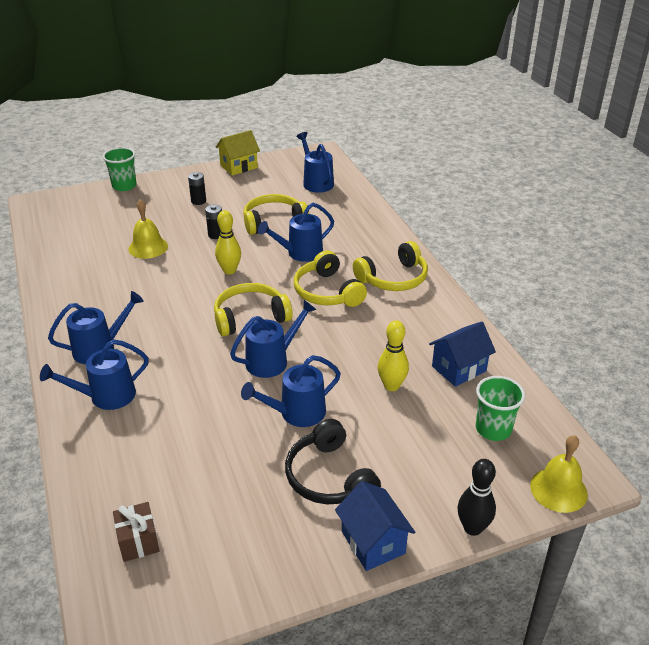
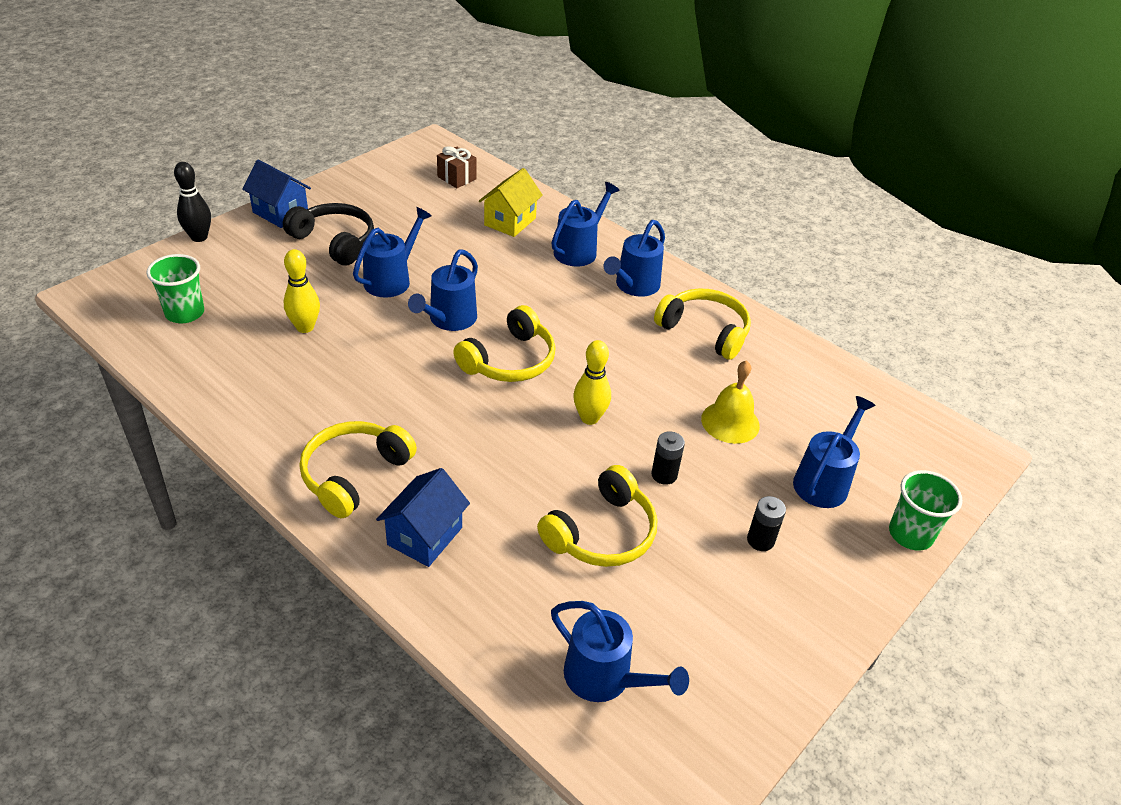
camera: 150 degrees right, 5 degrees up
(239, 166) = (789, 672): yellow house -> yellow house (510, 222)
(300, 253) = (516, 479): blue watering can -> blue watering can (824, 481)
(327, 292) = (438, 423): yellow headphones -> yellow headphones (705, 331)
(459, 368) = (231, 365): blue house -> blue house (425, 536)
(558, 489) = (118, 279): yellow bell -> none

